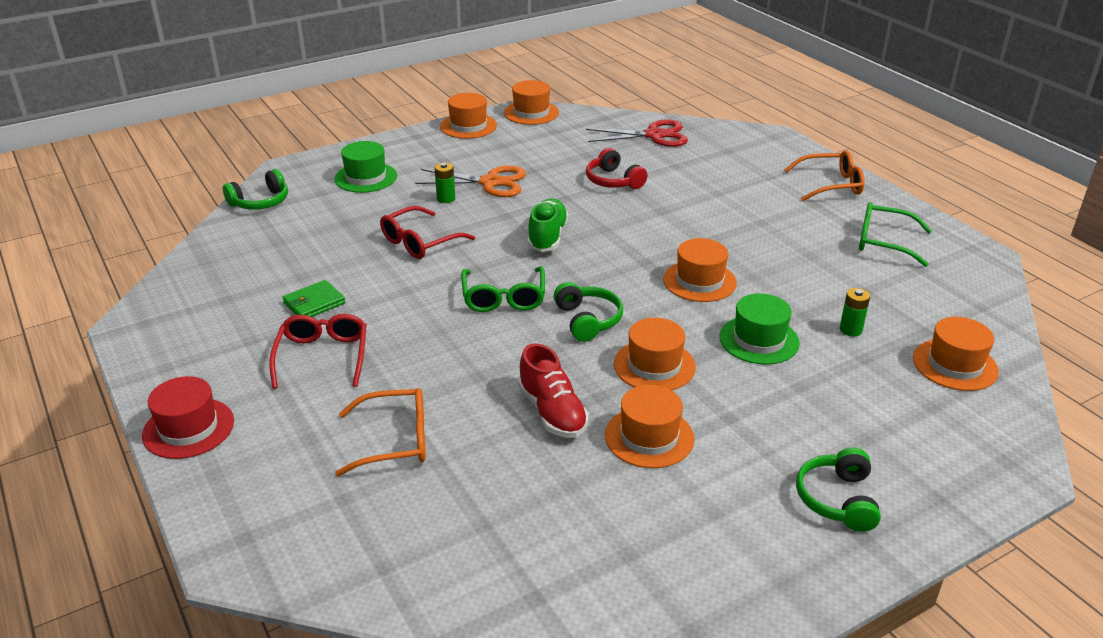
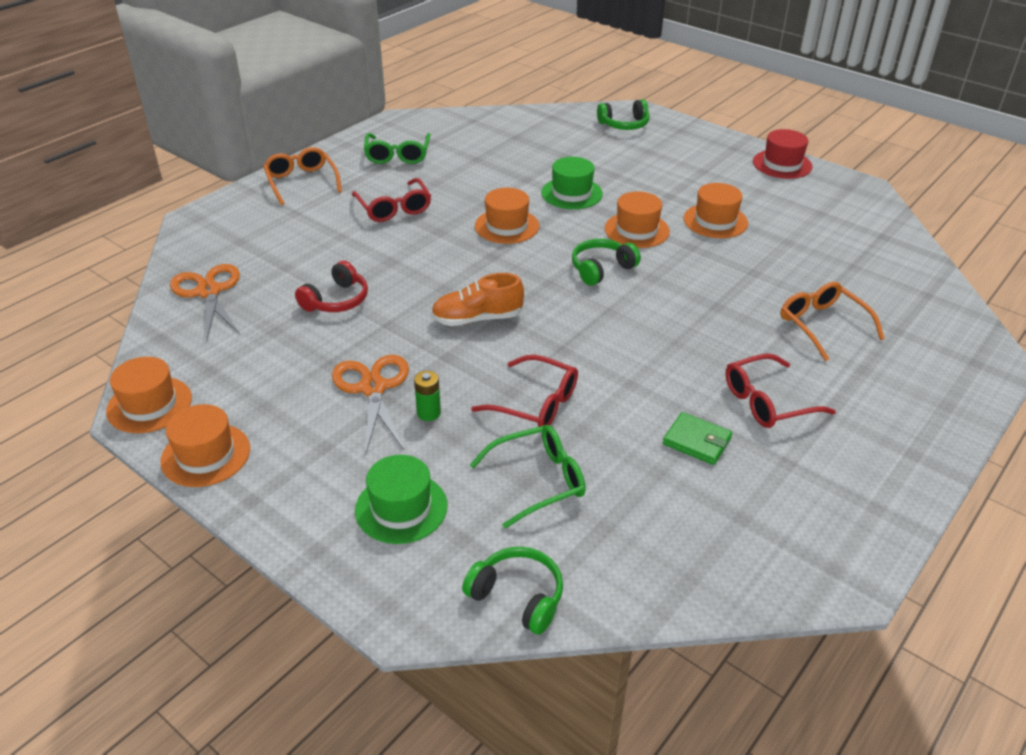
camera: 110 degrees left, 5 degrees up
(188, 428) = (923, 446): red hat -> red hat (782, 164)
(504, 298) = (600, 320): green glasses -> green glasses (538, 481)
(547, 237) = (477, 319): green shoe -> orange shoe
(552, 412) = (726, 263): red shoe -> none
(654, 135) = (209, 292): red scissors -> orange scissors
(760, 224) = (394, 208): none -> red glasses
(837, 499) = (710, 157): green headphones -> green headphones (624, 124)
(850, 330) = (533, 162): green battery -> none
(955, 365) = (548, 128): orange hat -> none

